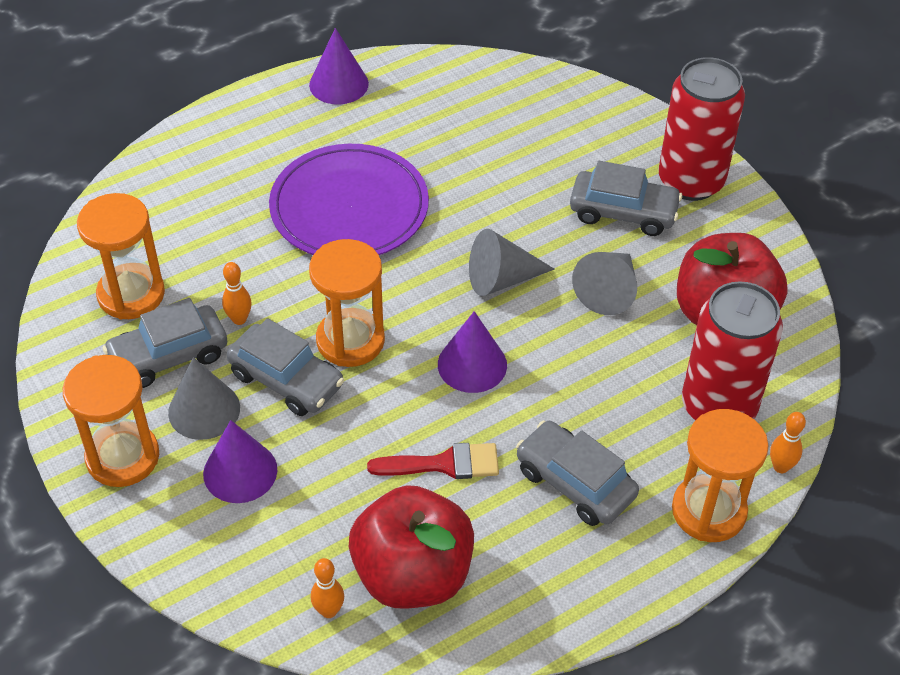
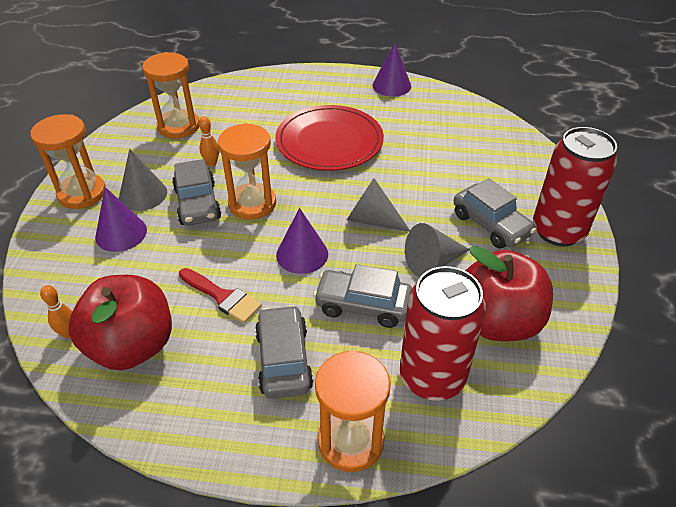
camera: 40 degrees right, 5 degrees down
(169, 356) = (159, 161): grey car -> grey car (363, 305)
(349, 207) = (329, 142): purple plate -> red plate
(780, 467) = (436, 449): orange bowling pin -> none

